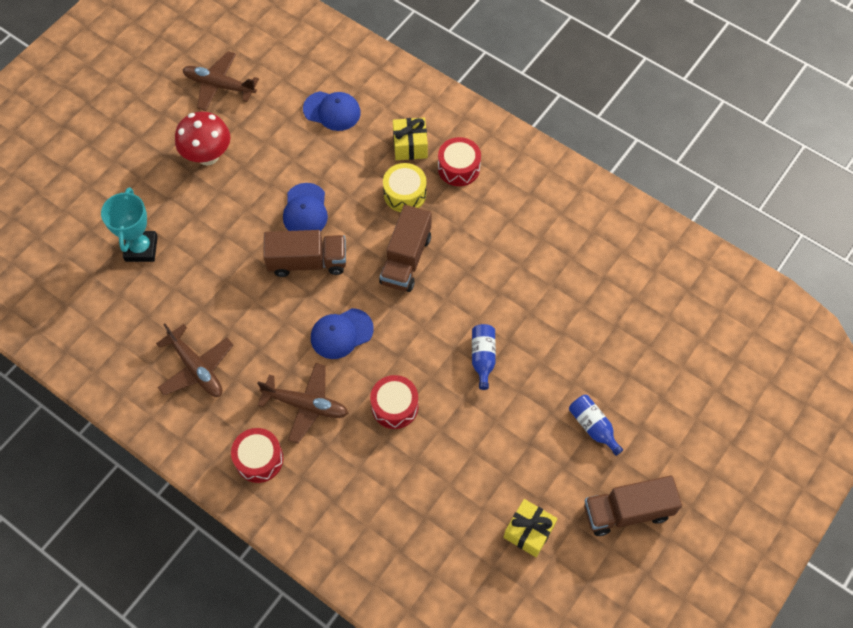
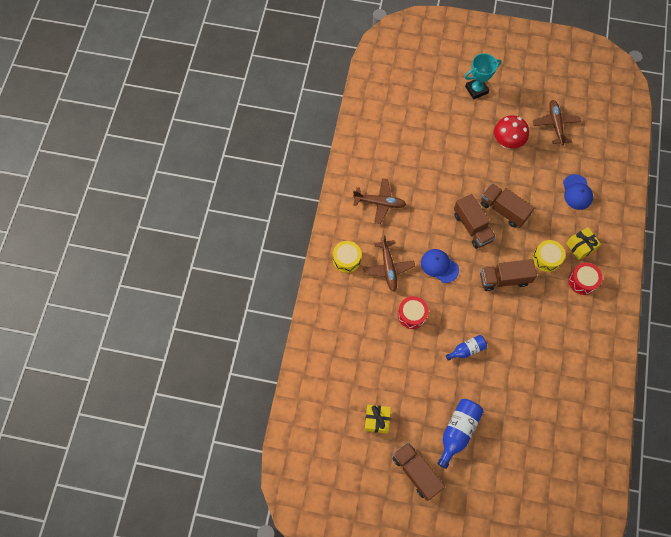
camera: 65 degrees right, 5 degrees up
(141, 248) = (432, 139): turquoise trophy -> turquoise trophy (476, 89)
(196, 368) = (380, 203): brown plane -> brown plane turned 105 degrees counterclockwise
(259, 459) = (346, 259): red drum -> yellow drum
(305, 210) = (503, 210): blue cap -> brown truck
(593, 426) = (458, 431): blue bottle -> blue bottle, size x1.62

